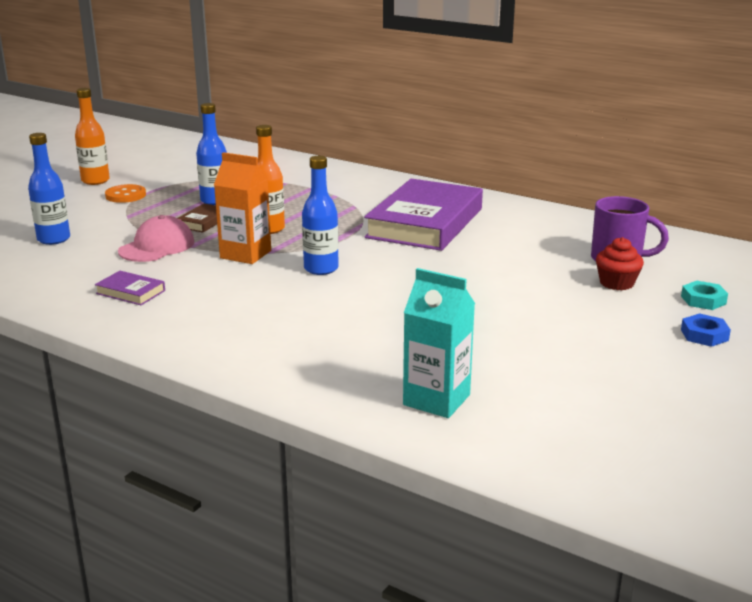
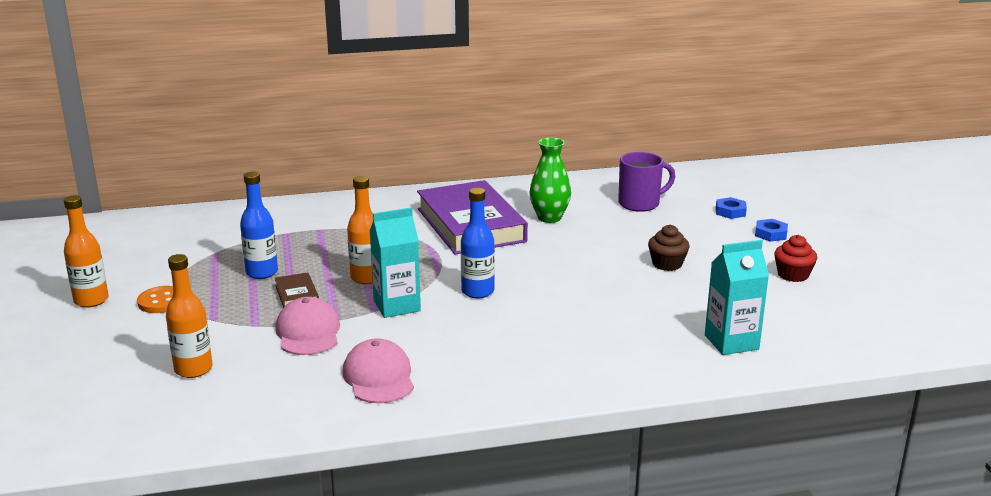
camera: 45 degrees left, 0 degrees up
(54, 239) = (193, 369): blue bottle -> orange bottle
(130, 292) = (379, 377): purple book -> pink cap
(245, 254) = (397, 306): orange carton -> turquoise carton
(503, 241) = (549, 218): none -> green vase
(527, 315) = (667, 264): none -> brown cupcake
(616, 283) = (669, 220): red cupcake -> red cupcake (793, 275)
(703, 300) = (730, 212): turquoise nut -> blue nut

